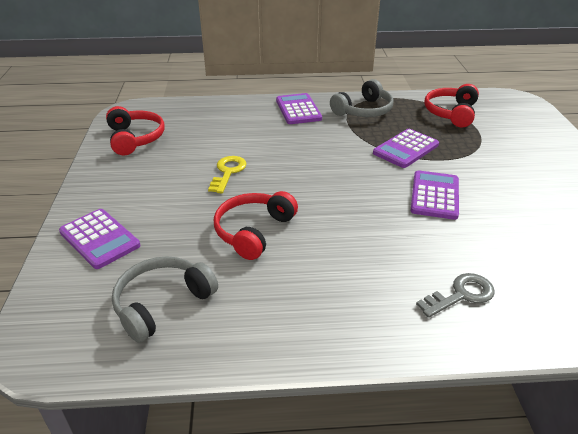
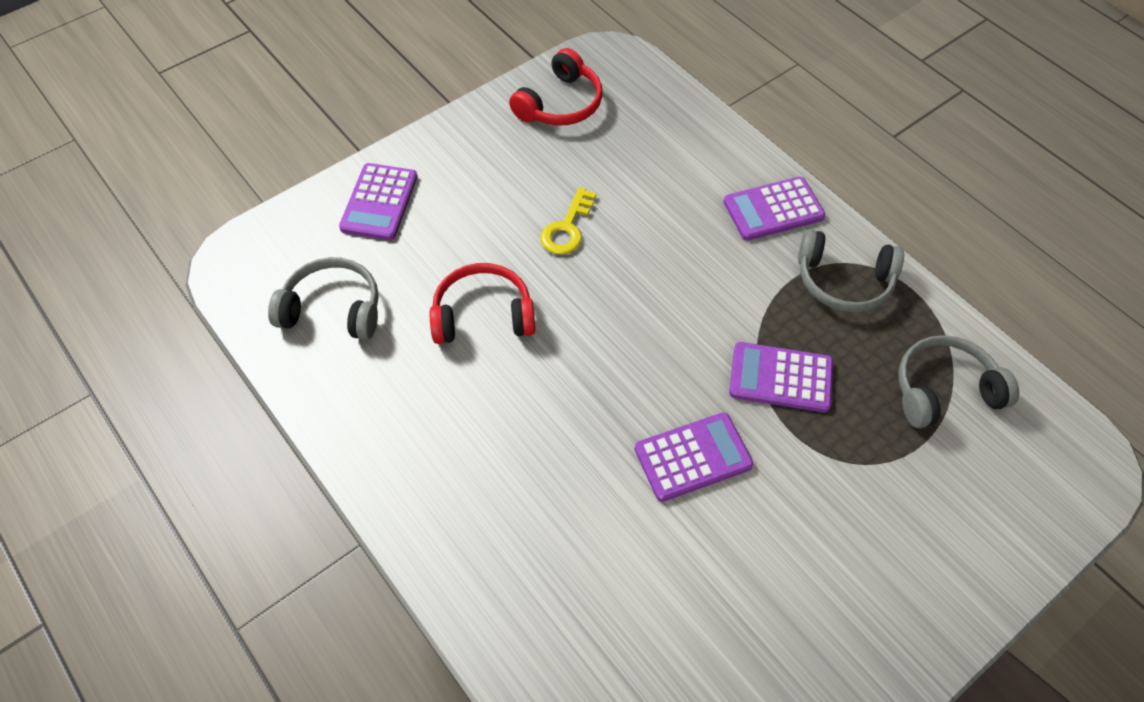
camera: 55 degrees right, 20 degrees up
(228, 172) = (567, 228): yellow key -> yellow key turned 135 degrees clockwise
(298, 109) = (773, 209): purple calculator -> purple calculator turned 150 degrees counterclockwise
(451, 113) = (944, 390): red headphones -> grey headphones
(461, 295) = (517, 556): grey key -> none

